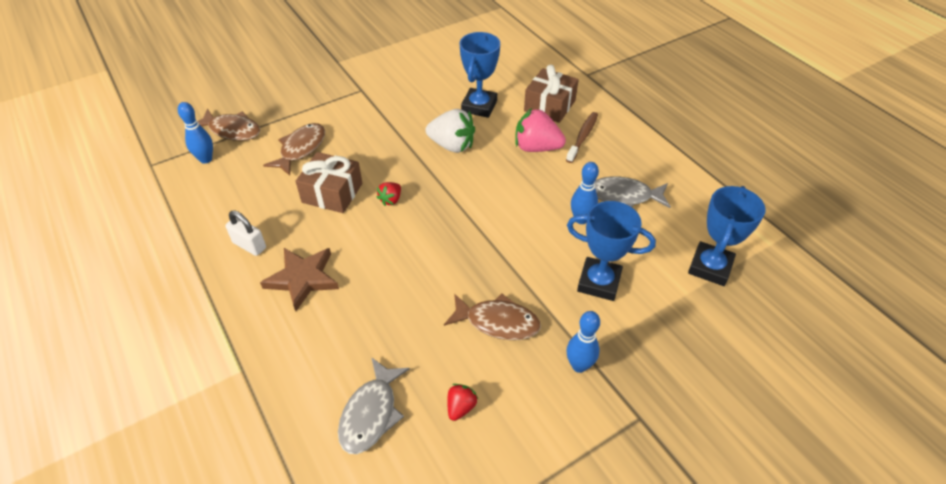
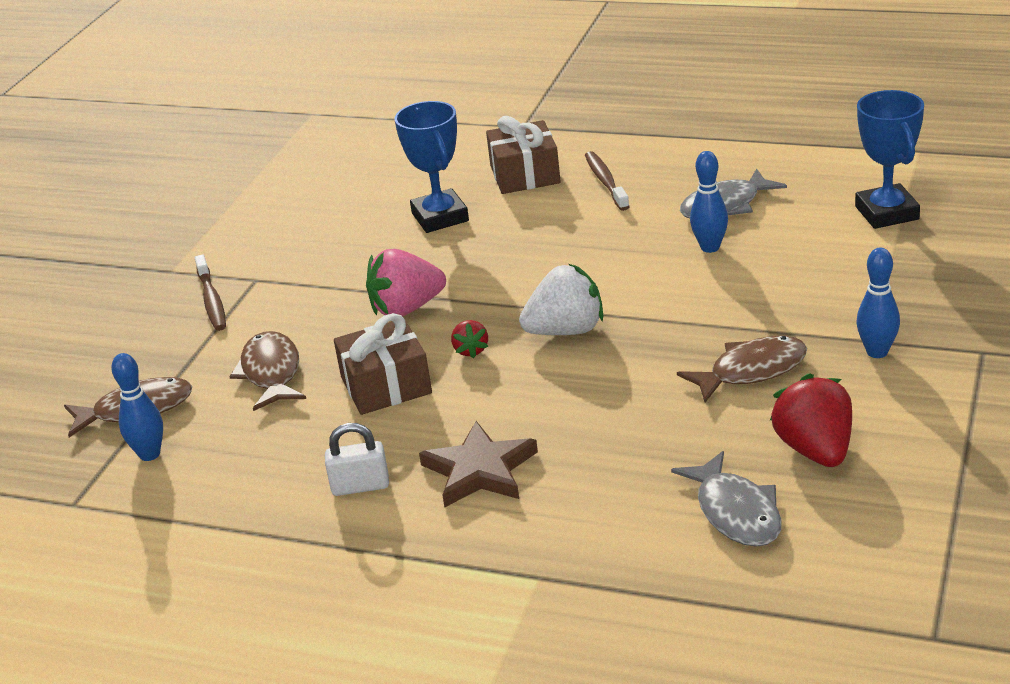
camera: 35 degrees left, 15 degrees down
(331, 89) = (212, 300): none -> brown toothbrush
(452, 145) = (465, 267): white strawberry -> white strawberry (566, 331)
(460, 407) = (815, 450): red strawberry -> red strawberry, size x1.94
(536, 148) = (568, 217): pink strawberry -> pink strawberry (406, 309)
(599, 282) = (802, 283): blue trophy -> none

